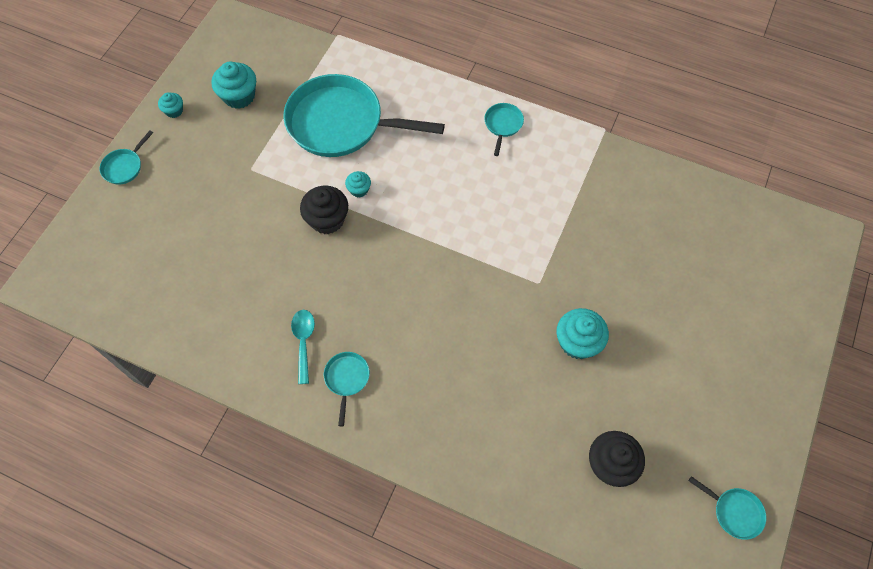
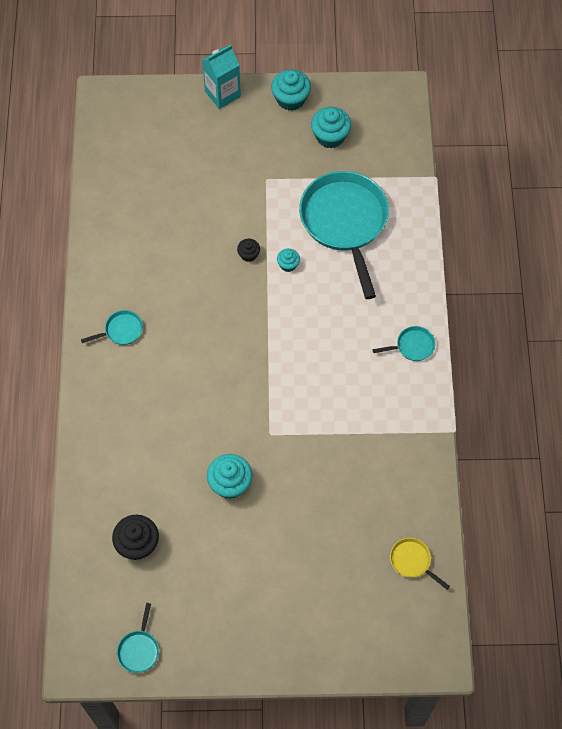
camera: 65 degrees right, 0 degrees up
(124, 167) = (222, 94): turquoise pan -> turquoise carton
(174, 111) = (291, 99): turquoise cupcake -> turquoise cupcake, size x1.82
(304, 342) = (137, 288): turquoise spoon -> none
(327, 219) = (248, 254): black cupcake -> black cupcake, size x0.55
(722, 216) = (412, 561): none -> yellow pan

